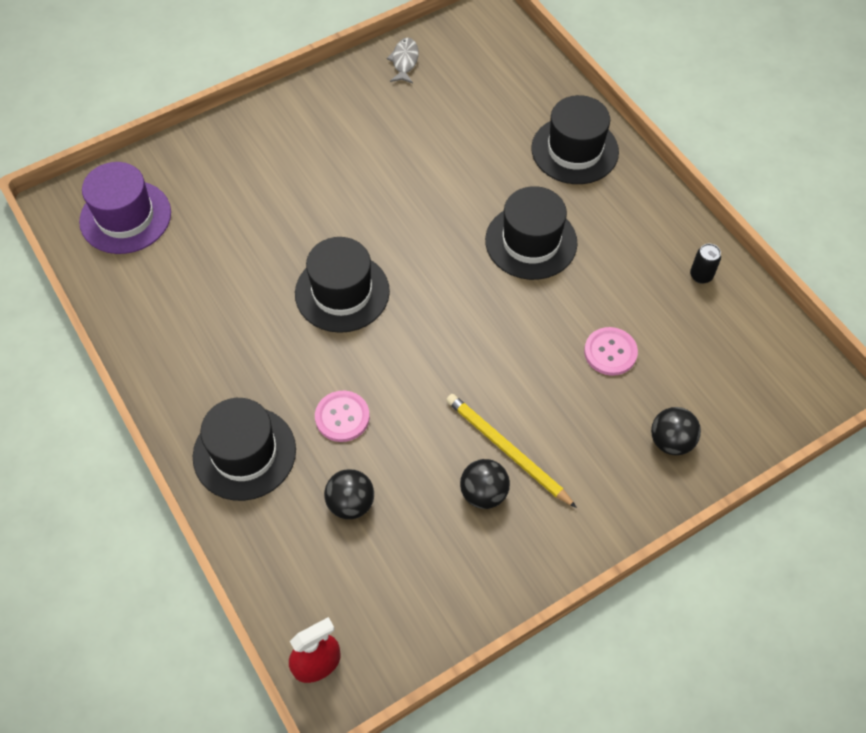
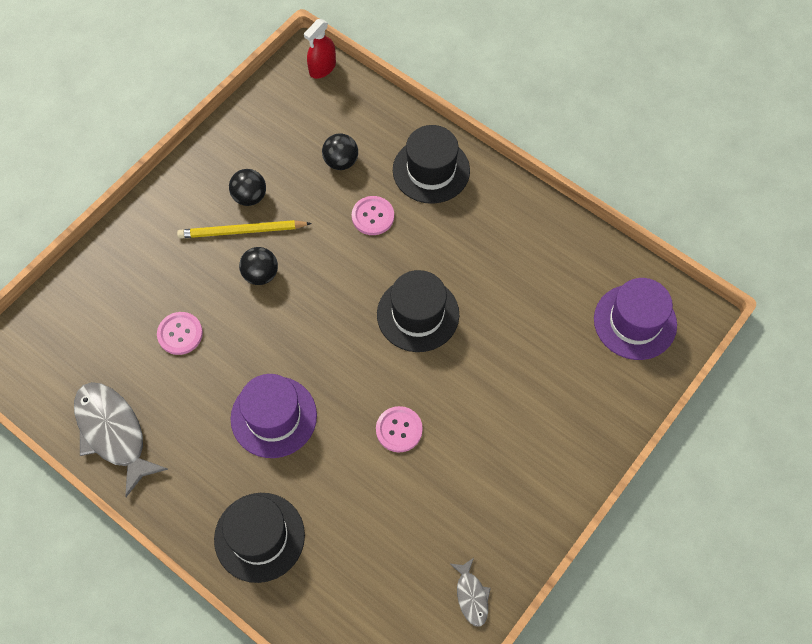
camera: 160 degrees right, 5 degrees up
(411, 194) = (399, 430): none -> pink button
(507, 450) = (242, 231): yellow pencil -> yellow pencil turned 150 degrees clockwise
(531, 242) = (274, 417): black hat -> purple hat
(671, 441) = (118, 277): black ball -> black ball (260, 274)
(701, 275) = (113, 433): black can -> grey fish

